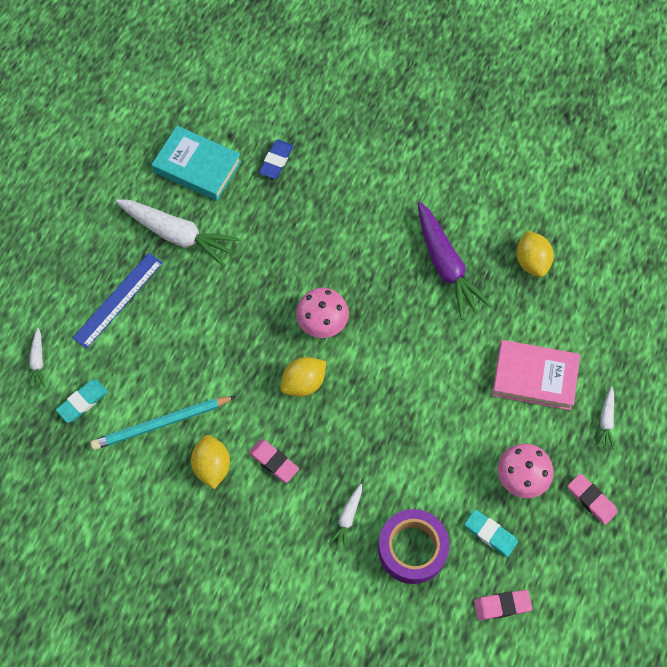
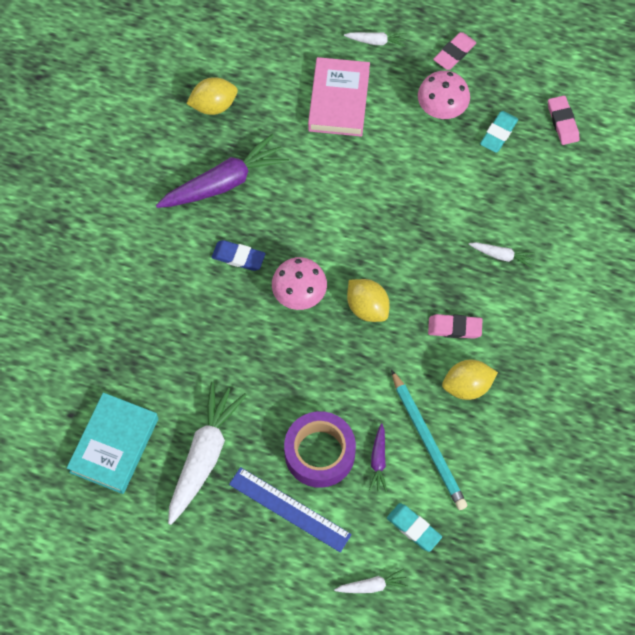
camera: 95 degrees left, 0 degrees up
(150, 378) = (378, 461): none -> purple carrot
(273, 461) = (454, 328): pink eraser -> pink eraser turned 60 degrees clockwise
(276, 161) = (103, 360): blue eraser -> blue eraser (238, 257)
(412, 549) = (523, 197): purple tape -> purple tape (319, 453)

